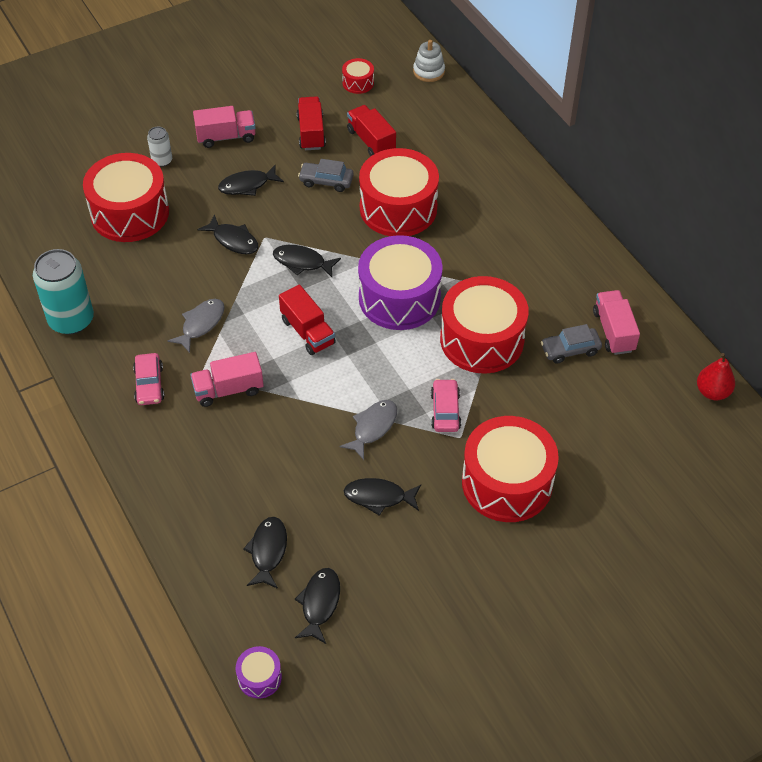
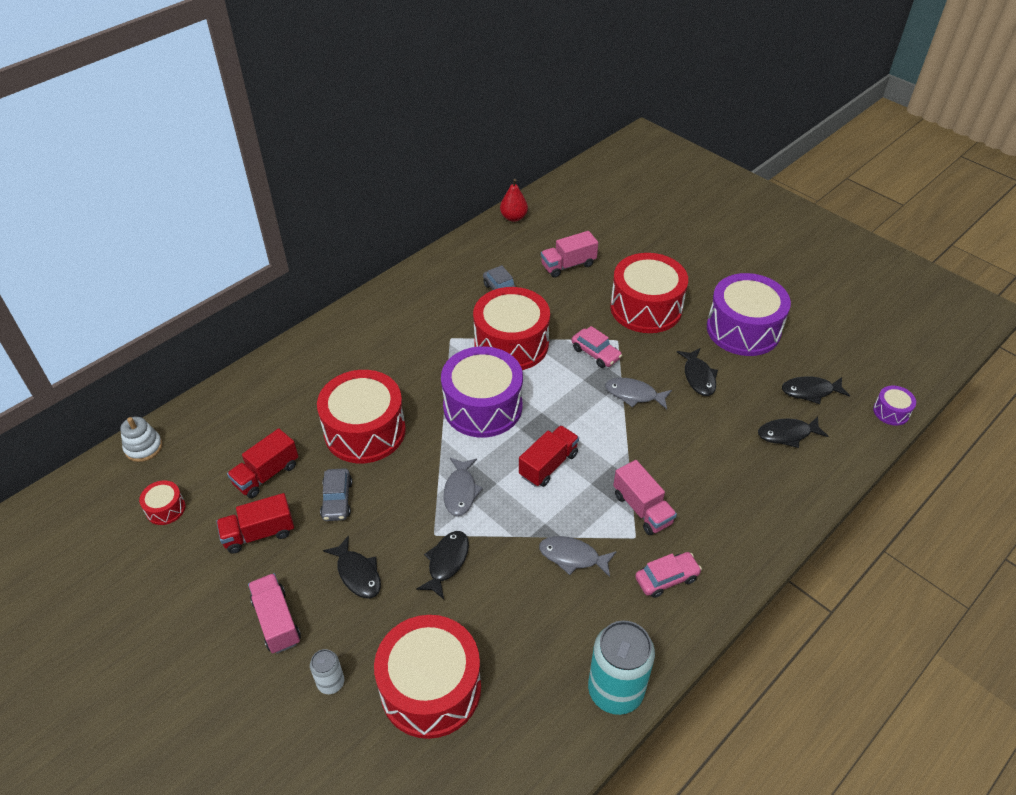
camera: 105 degrees left, 5 degrees down
(302, 262) = (460, 491): black fish -> grey fish
(441, 574) = (743, 329): none -> purple drum
(445, 411) = (595, 353): pink car -> pink car turned 120 degrees counterclockwise
(613, 331) = (474, 271): pink truck -> pink truck (568, 265)

